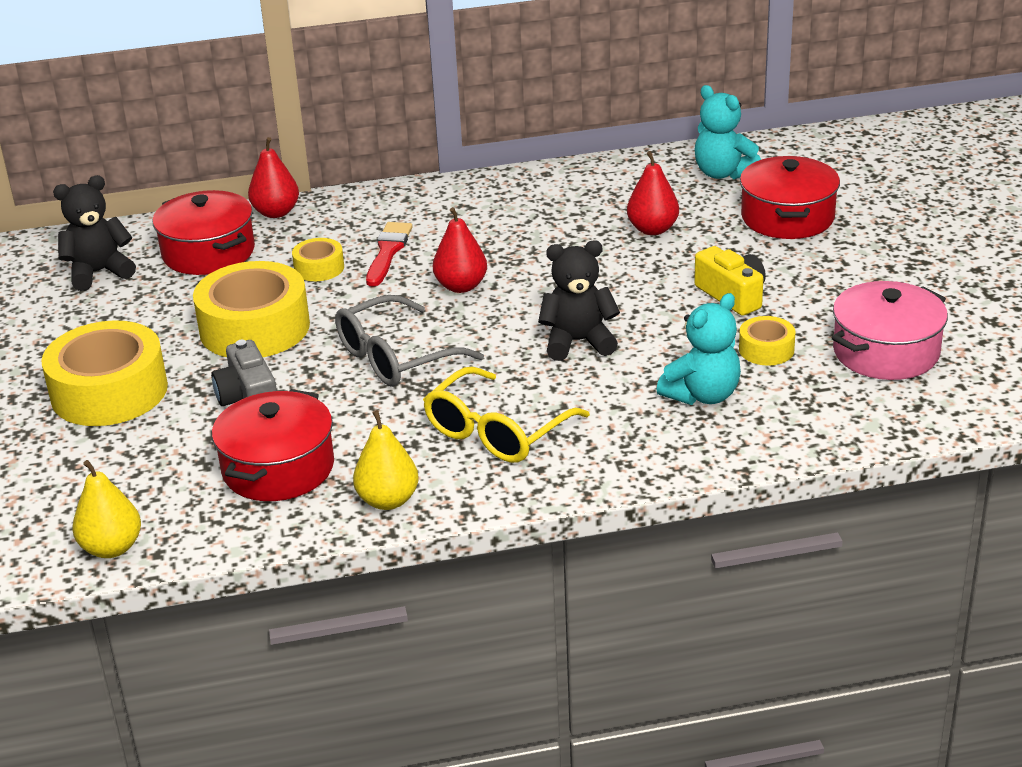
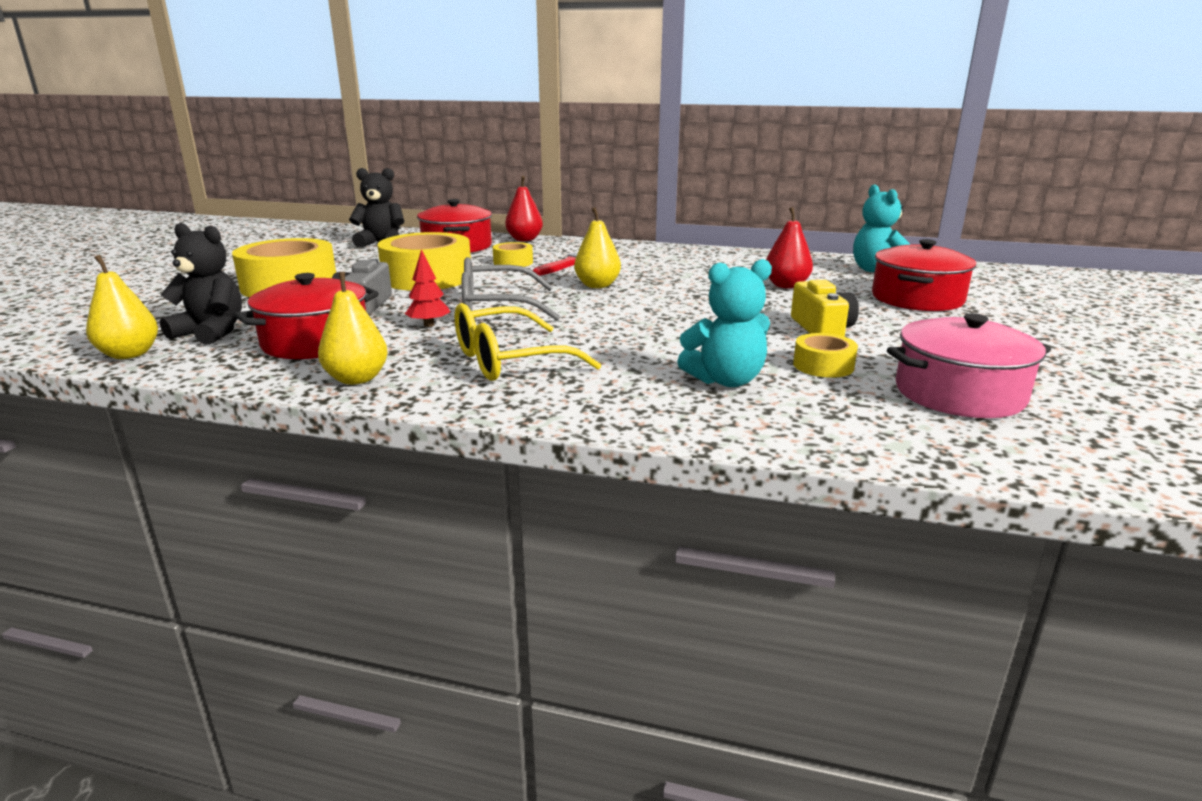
camera: 25 degrees right, 10 degrees down
(360, 407) = (429, 325): none -> red tree
(461, 286) = (597, 285): red pear -> yellow pear
(578, 342) = (649, 327): black teddy bear -> black teddy bear (211, 333)

